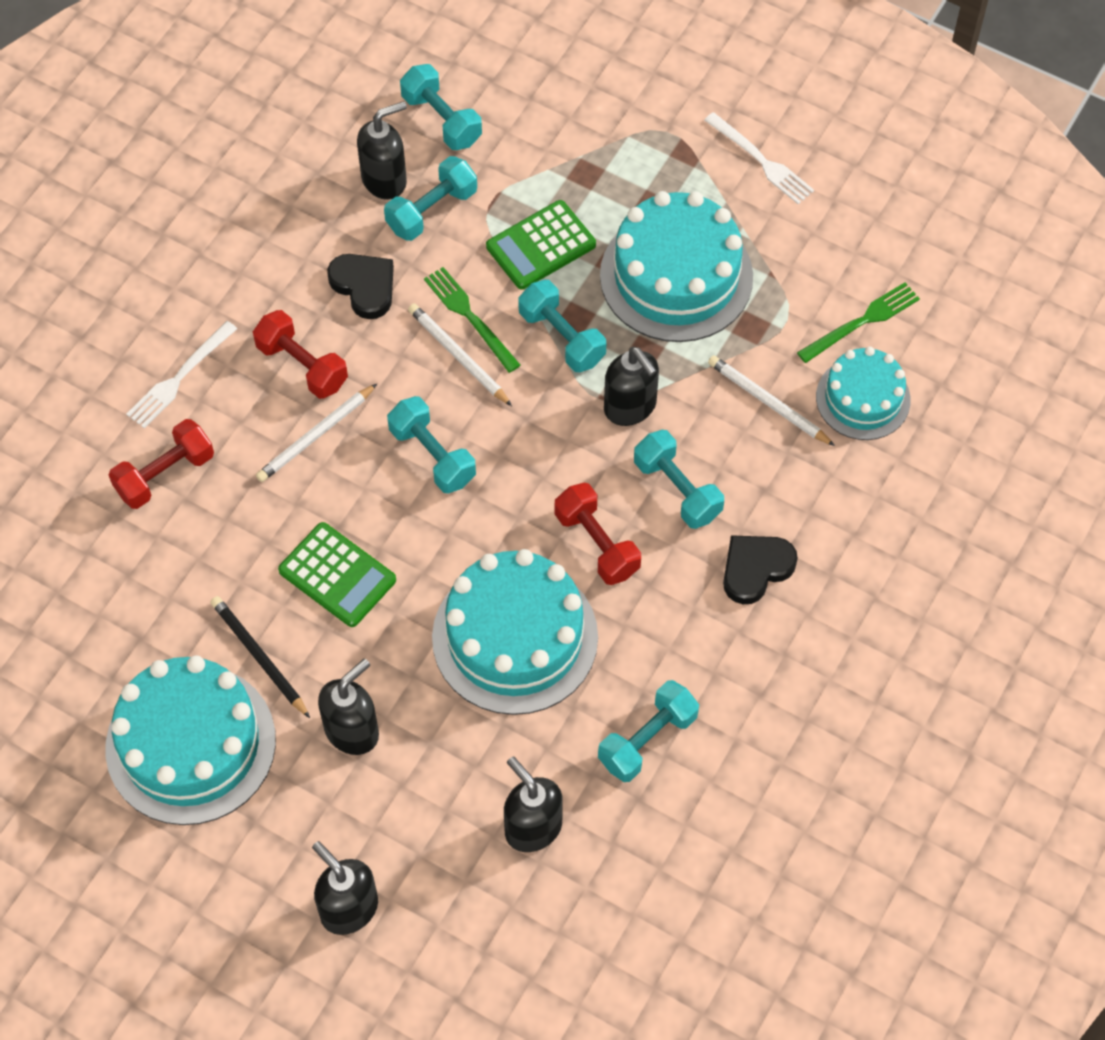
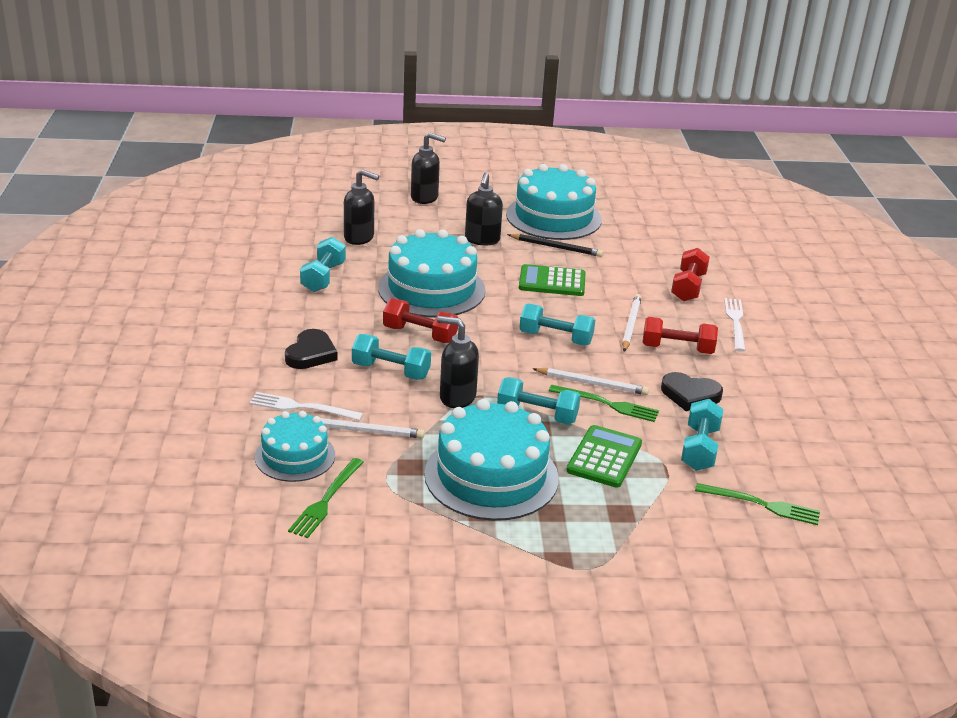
camera: 145 degrees right, 30 degrees down
(385, 180) = (751, 453): black soap dispenser -> none
(442, 119) = (761, 505): turquoise dumbbell -> green fork
(761, 160) = (493, 578): white fork -> white fork (302, 407)

